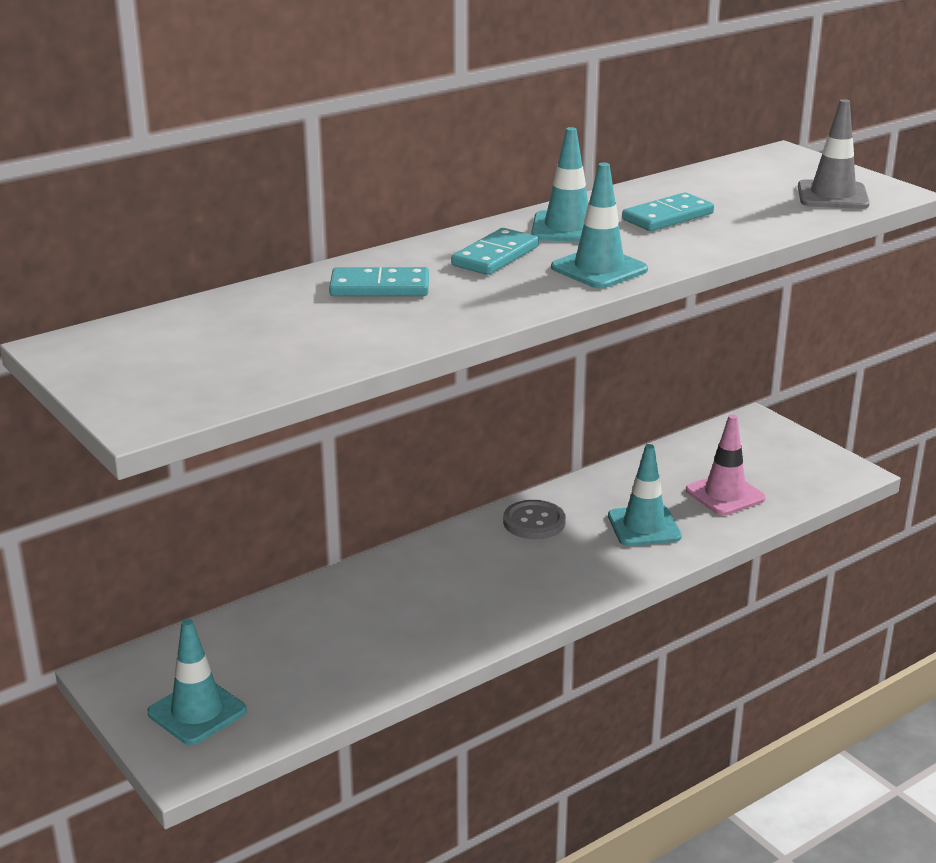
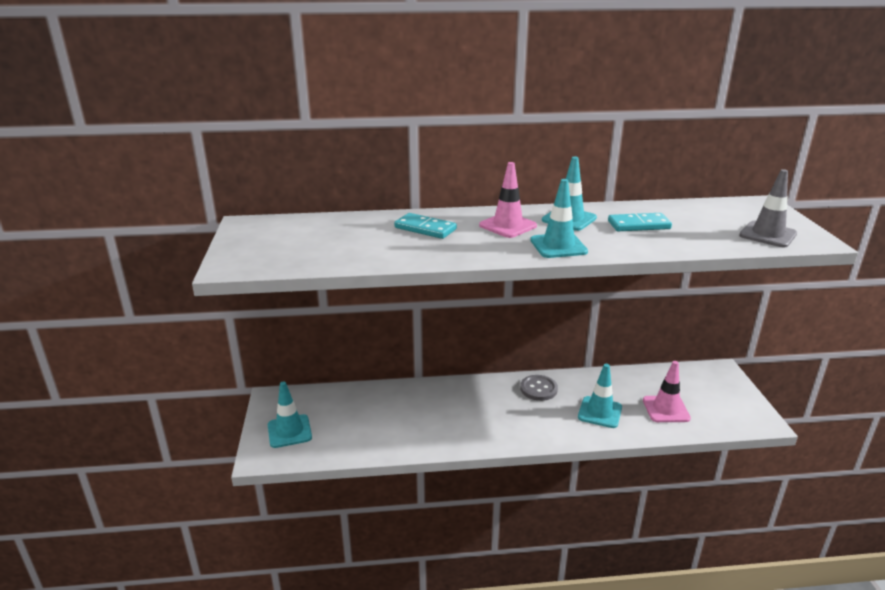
camera: 30 degrees right, 0 degrees up
(495, 256) = (508, 226): turquoise domino -> pink traffic cone

